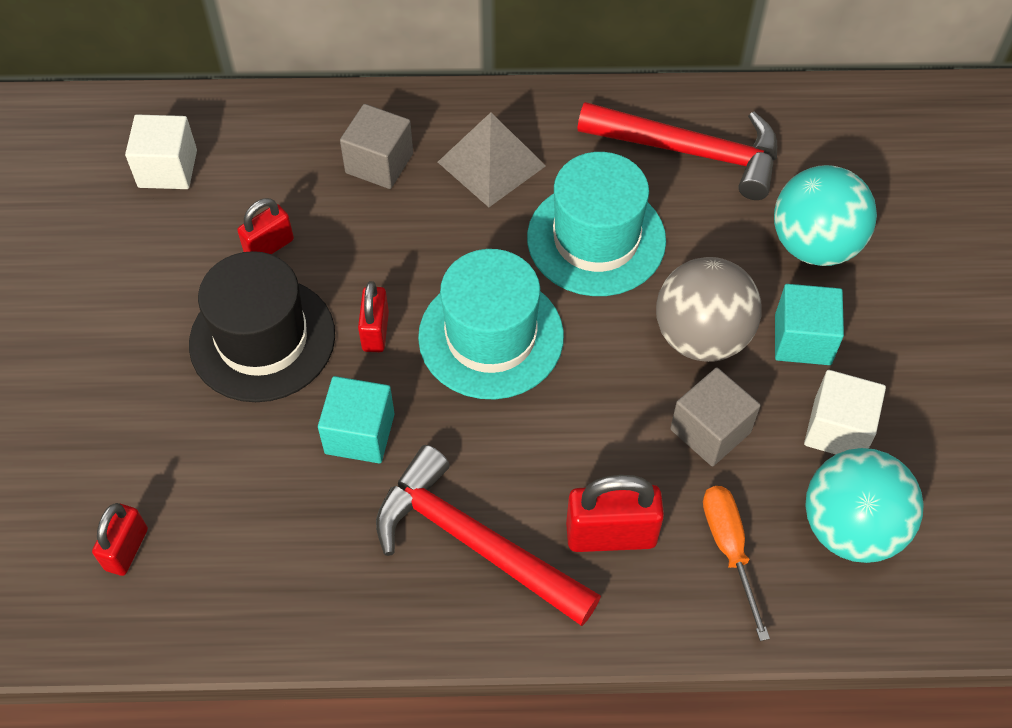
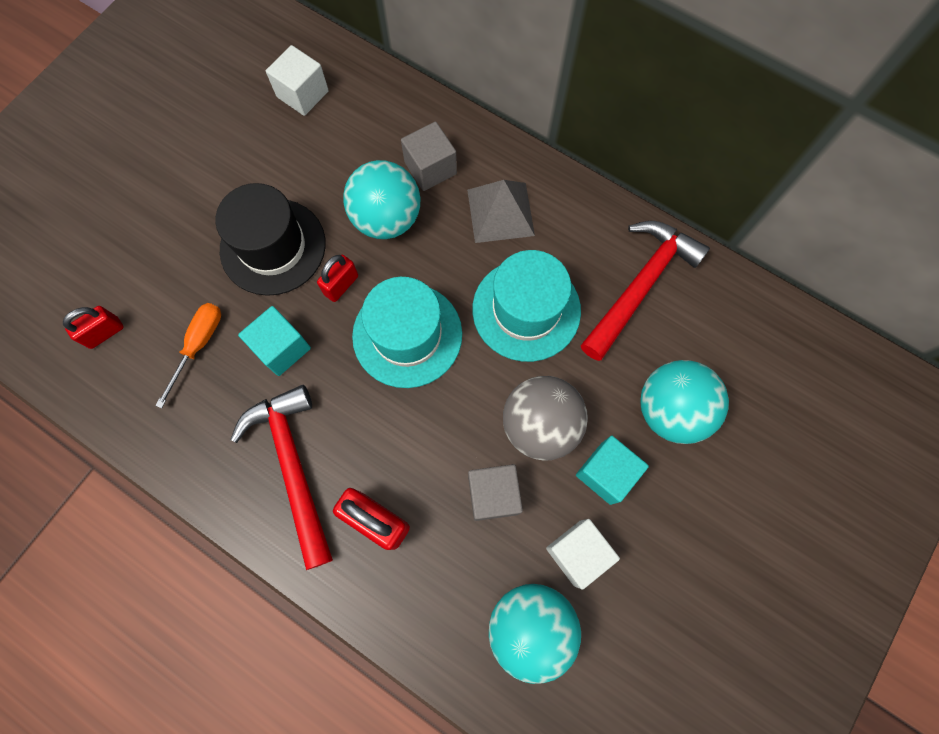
camera: 35 degrees right, 15 degrees up
(269, 246) = (322, 185): red padlock -> none
(372, 238) = (386, 219): none -> turquoise ball
(690, 152) = (640, 286): red hammer -> red hammer turned 105 degrees counterclockwise
(729, 549) = (441, 583): orange screwdriver -> orange screwdriver (199, 345)

